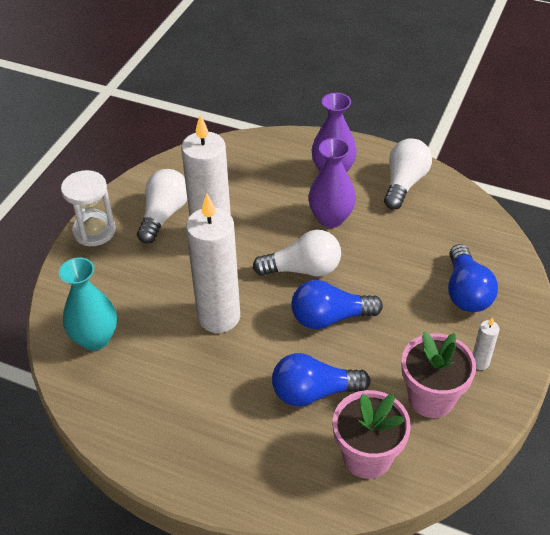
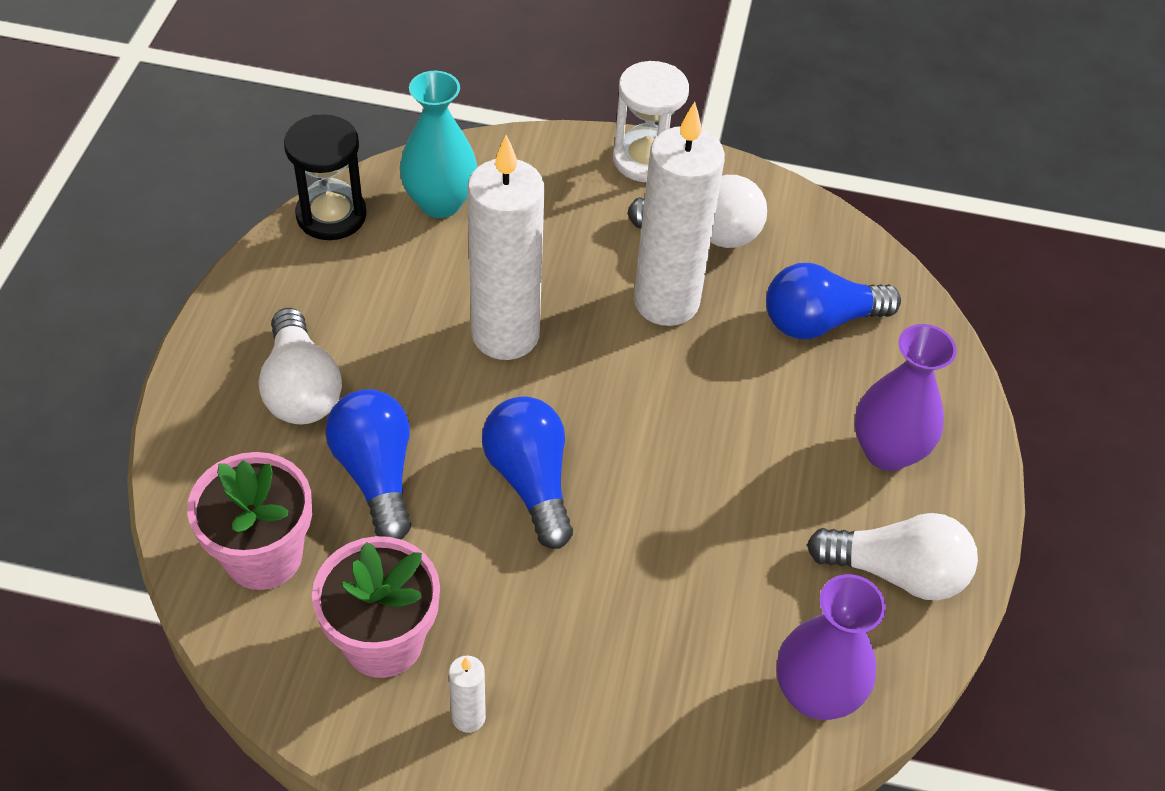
camera: 75 degrees right, 5 degrees up
(86, 402) = (331, 215): none -> black hourglass
(303, 269) = (630, 432): white light bulb -> white light bulb (301, 388)
(331, 218) = (763, 460): purple vase -> purple vase (815, 694)
(466, 291) = (633, 691): blue light bulb -> blue light bulb (820, 321)

